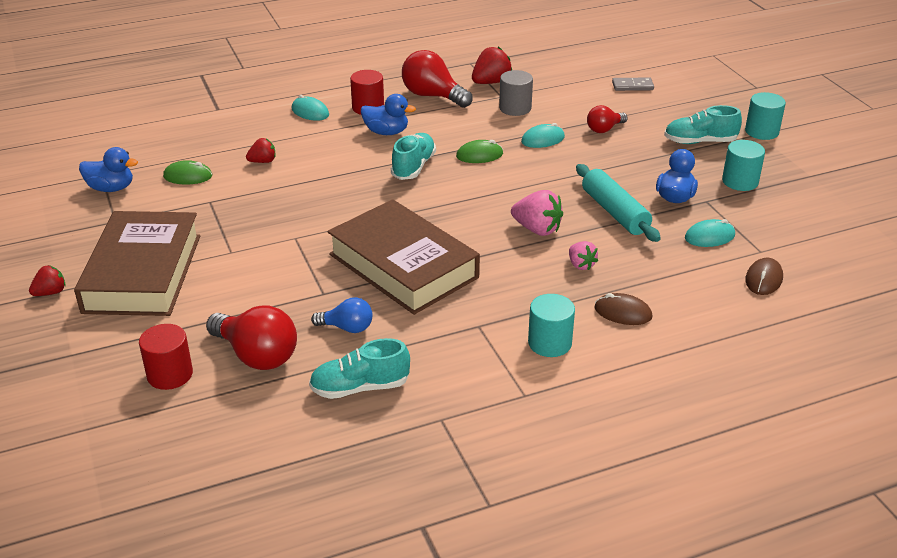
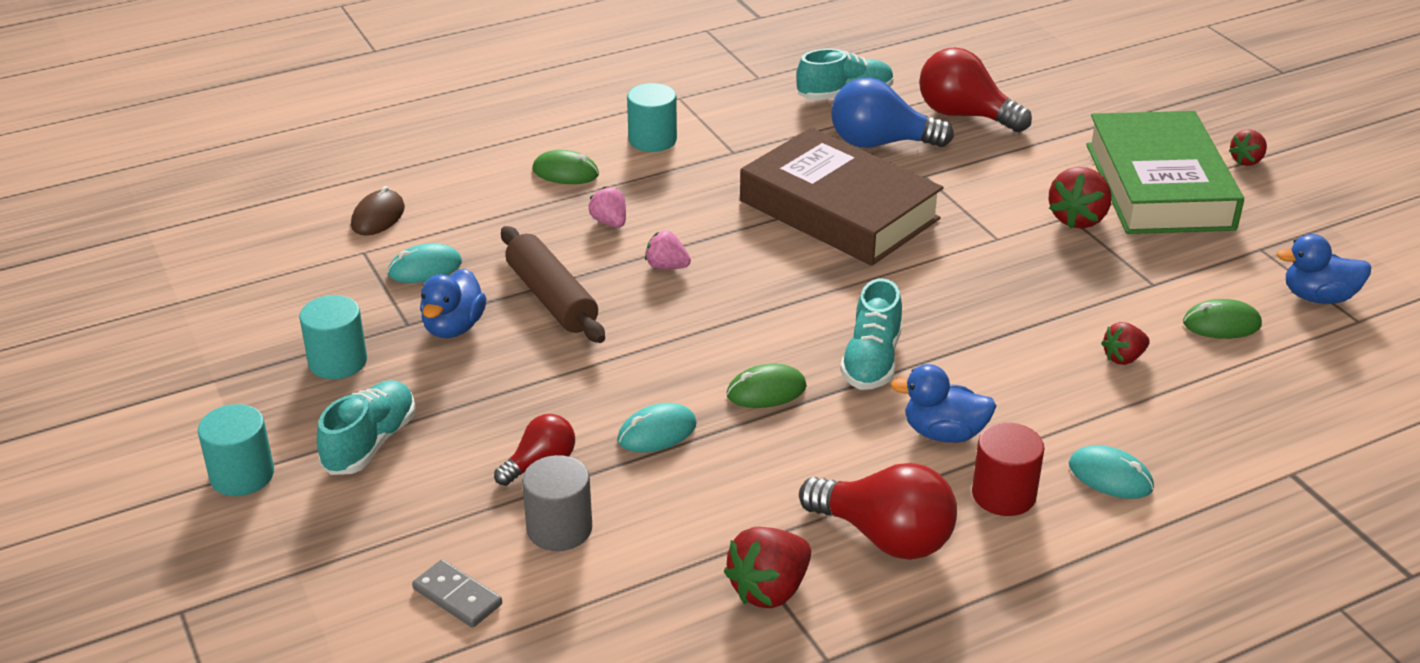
camera: 175 degrees right, 0 degrees up
(143, 273) = (1158, 186): brown book -> green book
(170, 374) = (1042, 97): red cylinder -> none
(226, 249) = (1078, 219): none -> red strawberry
(347, 328) = (880, 143): blue light bulb -> blue light bulb, size x1.73
(515, 108) = (711, 511): grey cylinder -> grey cylinder (559, 529)
(537, 229) = (667, 266): pink strawberry -> pink strawberry, size x0.62
(614, 212) = (552, 298): turquoise rolling pin -> brown rolling pin
(623, 312) = (565, 172): brown mouse -> green mouse
(632, 86) = (457, 596): grey domino -> grey domino turned 45 degrees clockwise
(700, 142) = (370, 443): turquoise shoe -> turquoise shoe turned 60 degrees counterclockwise

